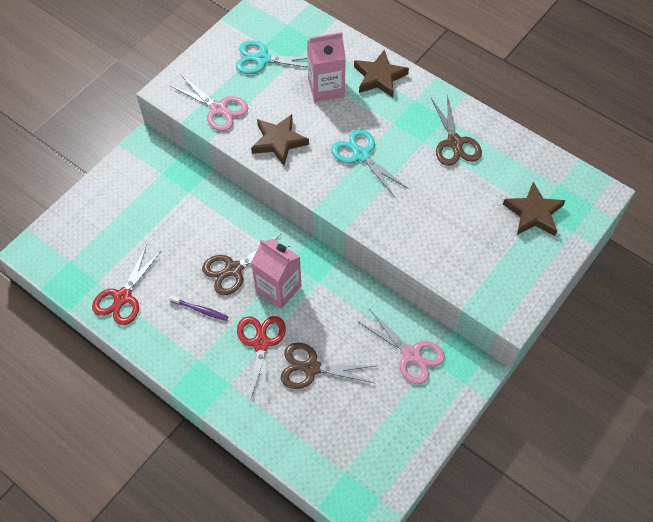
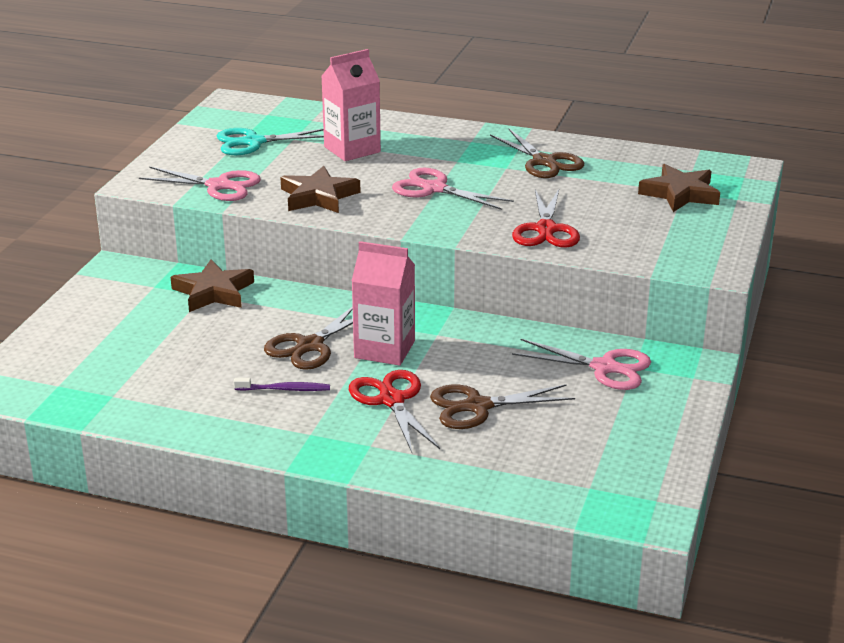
camera: 20 degrees left, 30 degrees down
(123, 297) = (160, 401): red scissors -> red scissors (546, 230)
(361, 155) = (434, 189): turquoise scissors -> pink scissors
(379, 77) = (414, 132): brown star -> brown star (213, 292)

